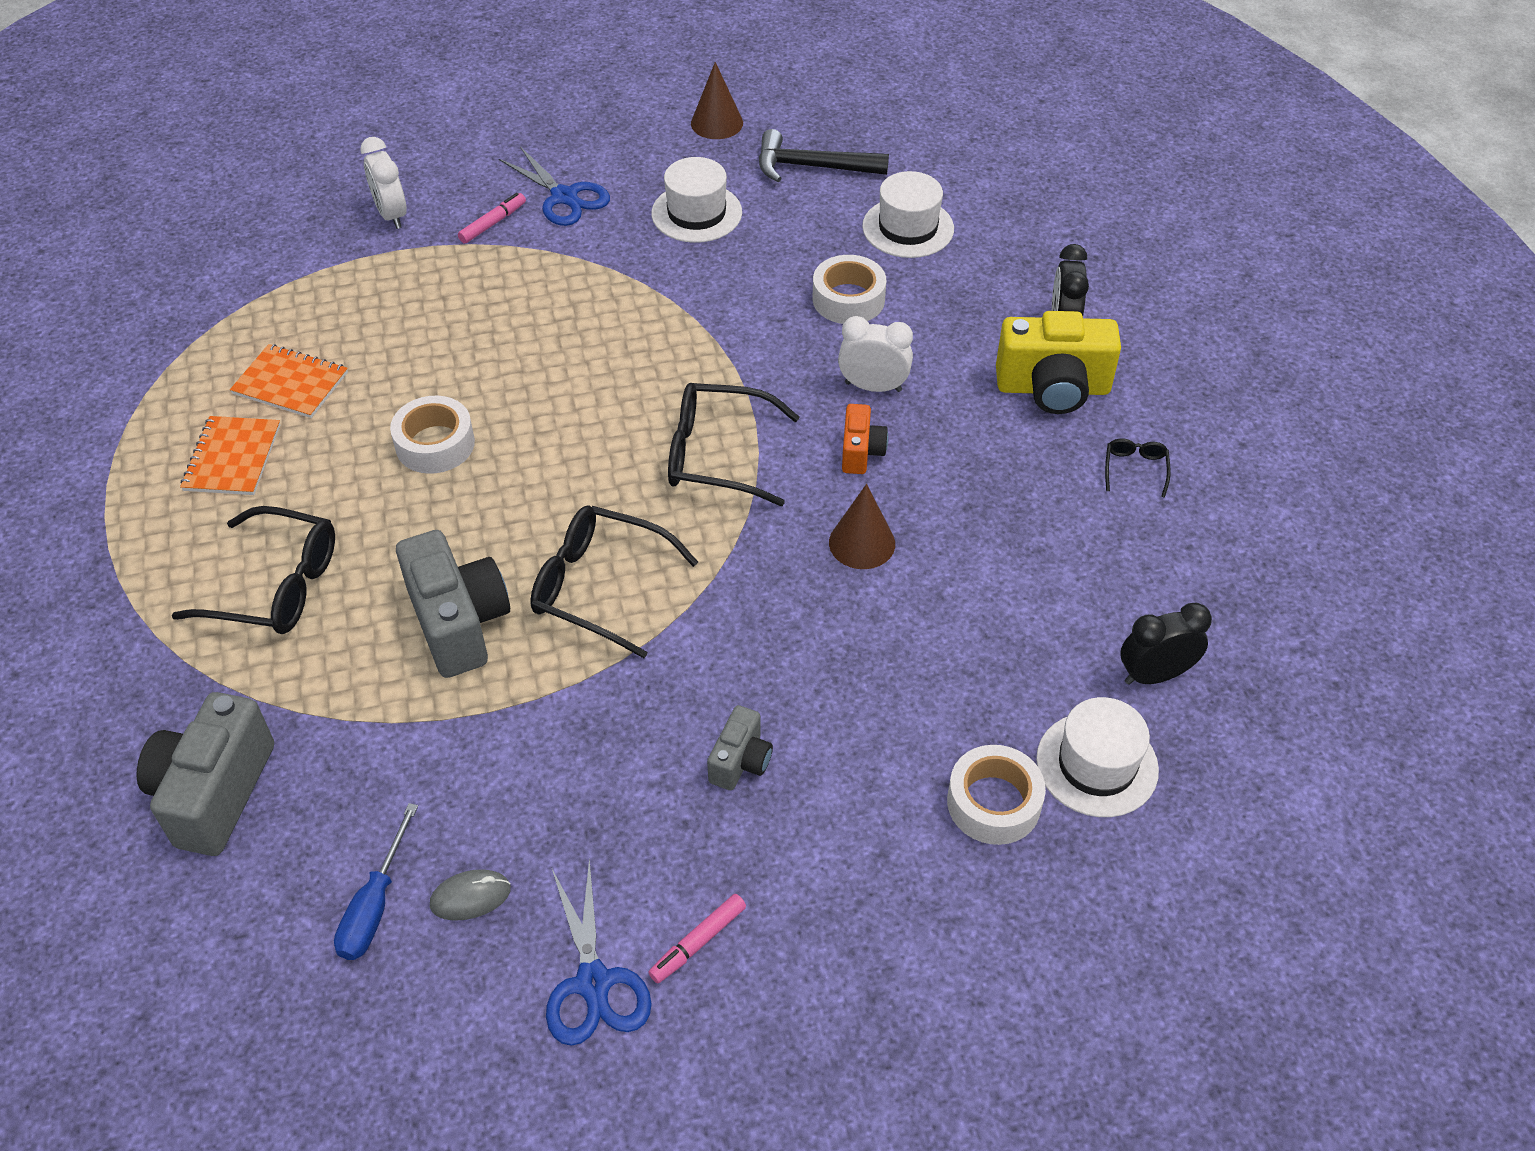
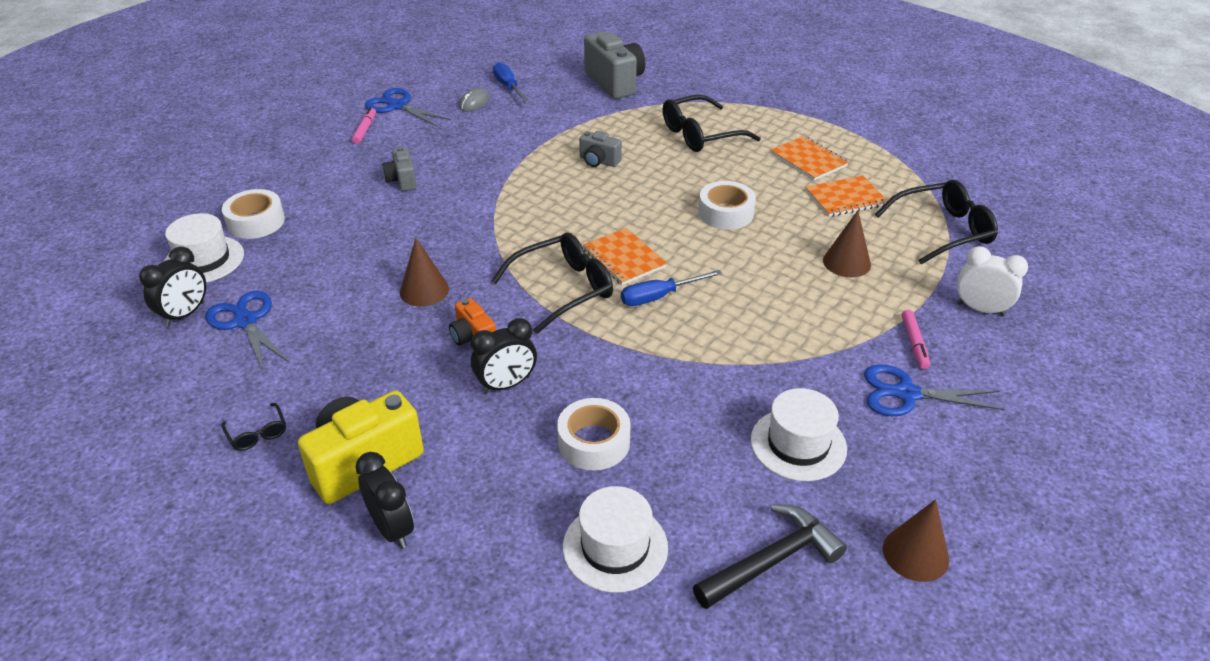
camera: 140 degrees right, 10 degrees down
(418, 317) = (846, 262): none -> brown cone
(459, 623) = (598, 161): grey camera -> grey camera, size x0.54
(598, 586) = (551, 203): black glasses -> black glasses (944, 230)
(614, 454) = (623, 258): none -> orange notebook
(637, 389) = (659, 297): none -> blue screwdriver
(873, 387) = (506, 385): white clock -> black clock
(1087, 619) = (246, 321): none -> blue scissors

